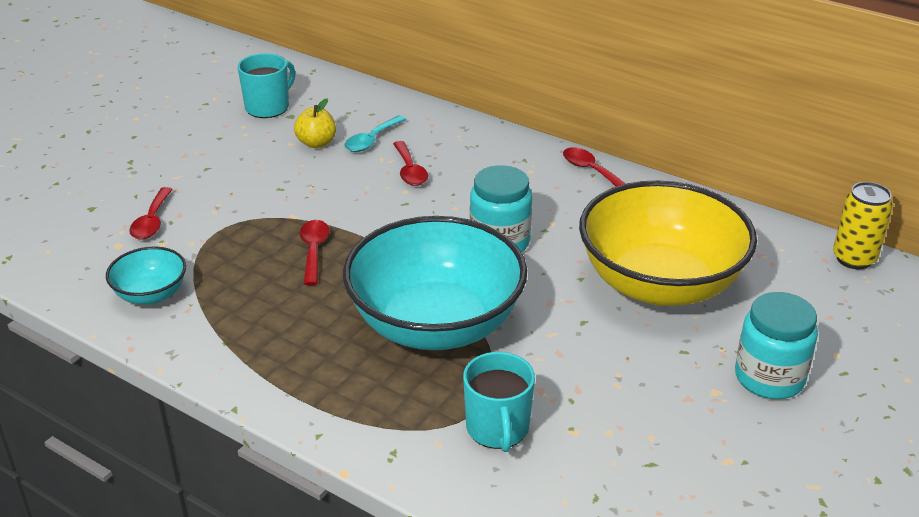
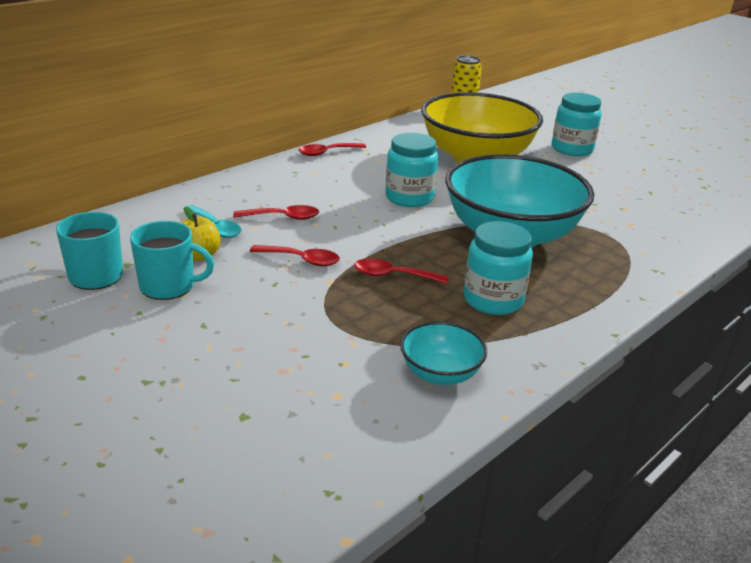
camera: 80 degrees left, 5 degrees down
(152, 221) = (298, 368): red spoon -> red spoon (301, 260)
(283, 318) = (493, 300): none -> turquoise jar
(497, 429) = (626, 230): turquoise mug -> turquoise mug (168, 286)

